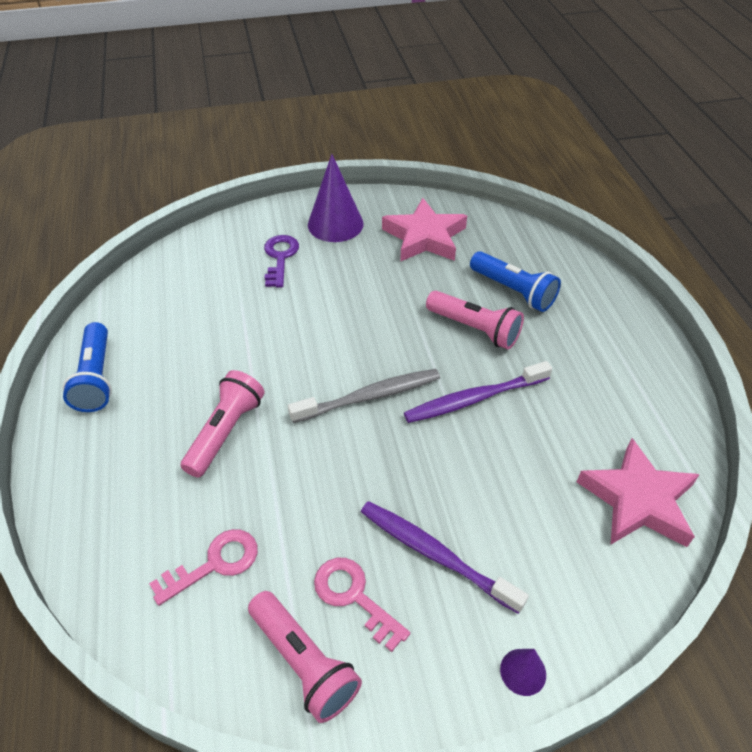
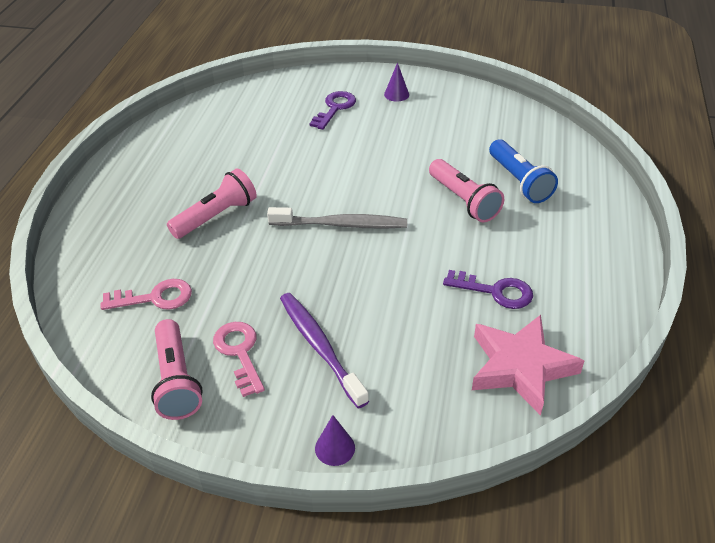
camera: 25 degrees right, 5 degrees down
(96, 378) = (148, 155): blue flashlight -> none
(335, 224) = (396, 94): purple cone -> purple cone, size x0.50
(424, 237) = (467, 121): pink star -> none
(474, 399) = (427, 251): purple toothbrush -> none
(565, 423) = (495, 291): none -> purple key

